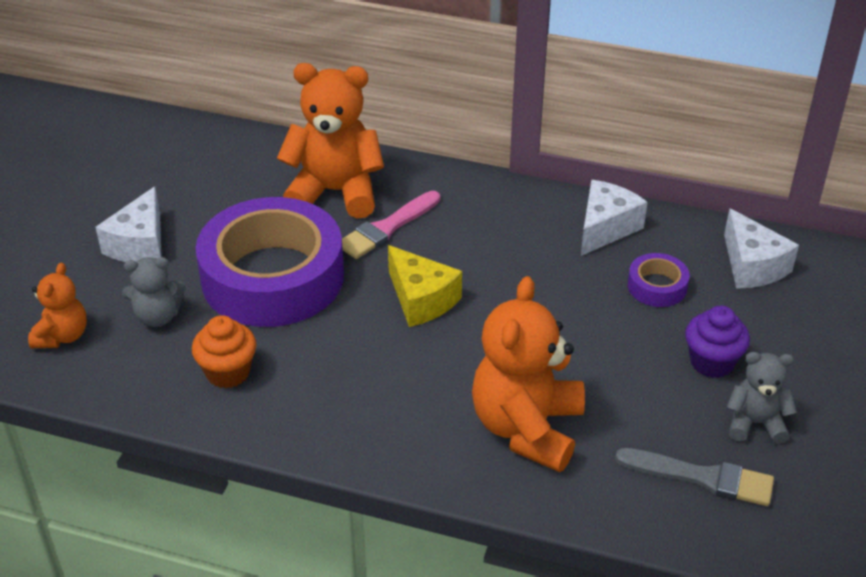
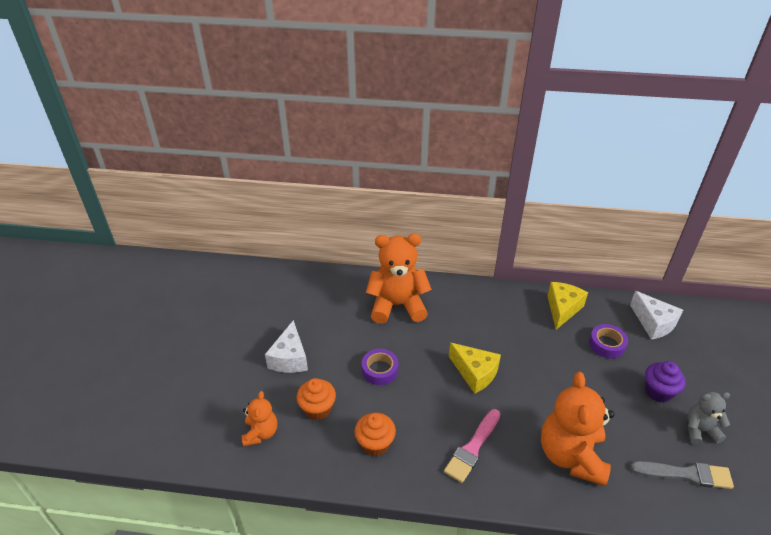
camera: 10 degrees left, 0 degrees up
(158, 316) = (317, 409): grey teddy bear -> orange cupcake
(272, 277) = (380, 370): purple tape -> purple tape, size x0.41
(387, 228) = (437, 326): pink brush -> pink brush (472, 448)
(605, 228) = (562, 309): white cheese -> yellow cheese

